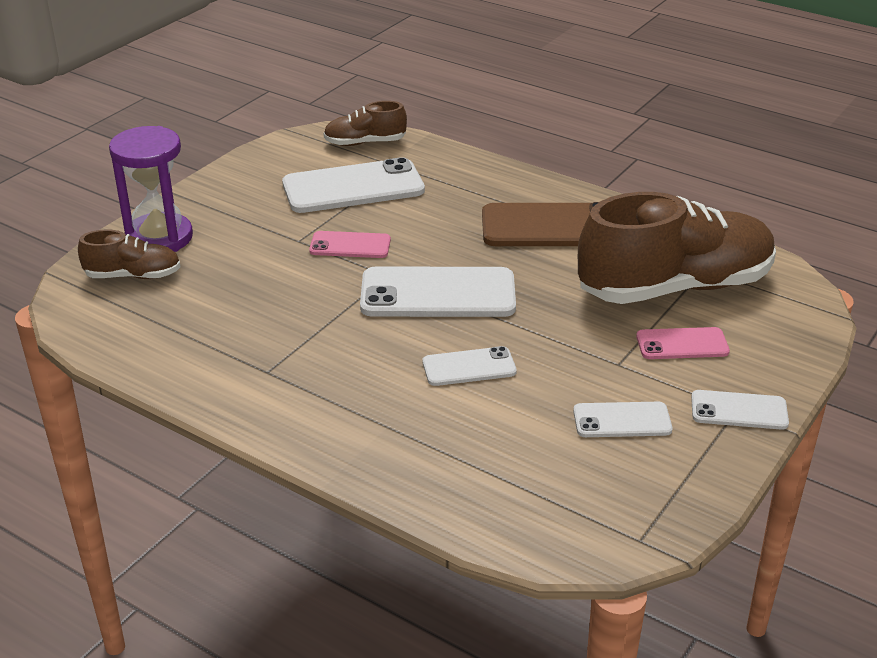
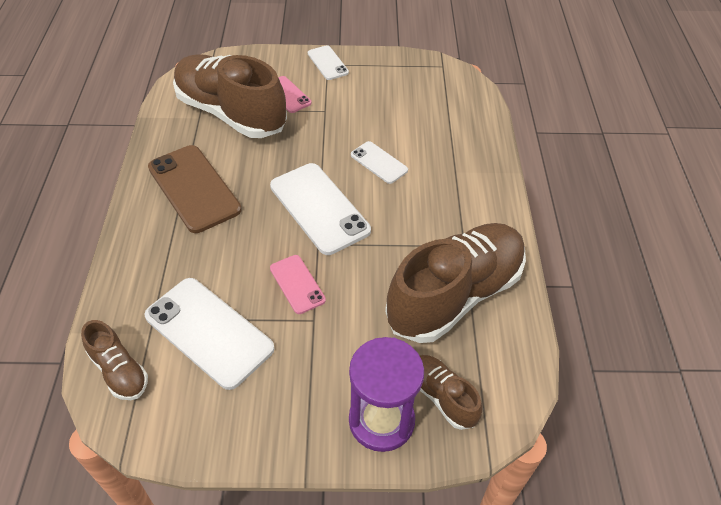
camera: 125 degrees left, 15 degrees up
(216, 332) = (455, 295): none -> brown shoe
(622, 420) = (370, 95): white phone -> none

